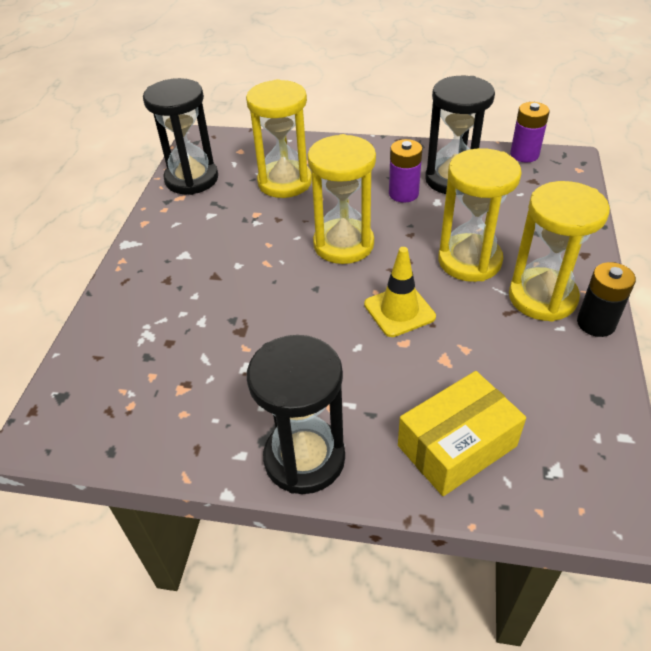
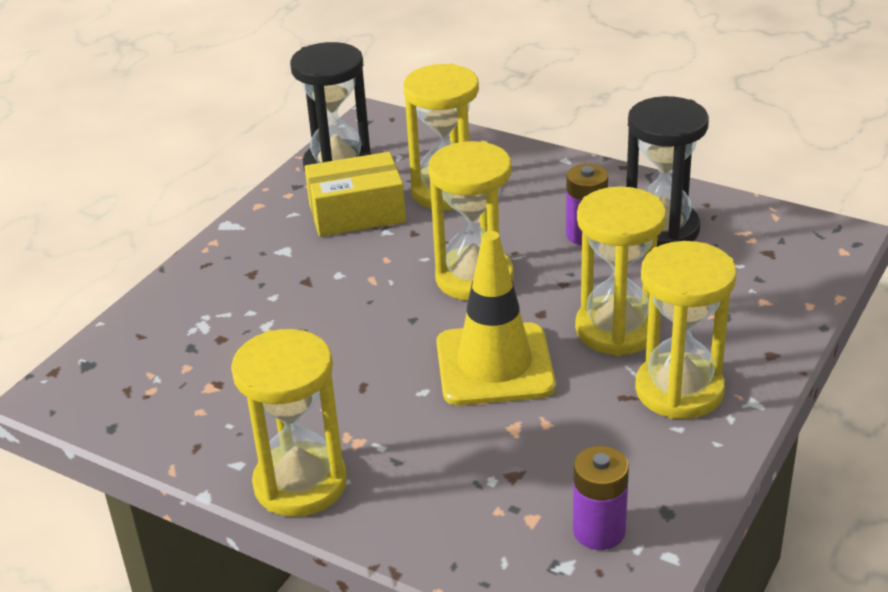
camera: 20 degrees right, 10 degrees down
(304, 458) = (300, 484): black hourglass -> yellow hourglass
(399, 311) = (494, 365): yellow traffic cone -> yellow traffic cone, size x1.55
(457, 446) = (470, 514): yellow box -> yellow box (357, 213)
(524, 155) = (780, 218): purple battery -> purple battery (599, 531)
(596, 323) = (725, 434): black battery -> none

